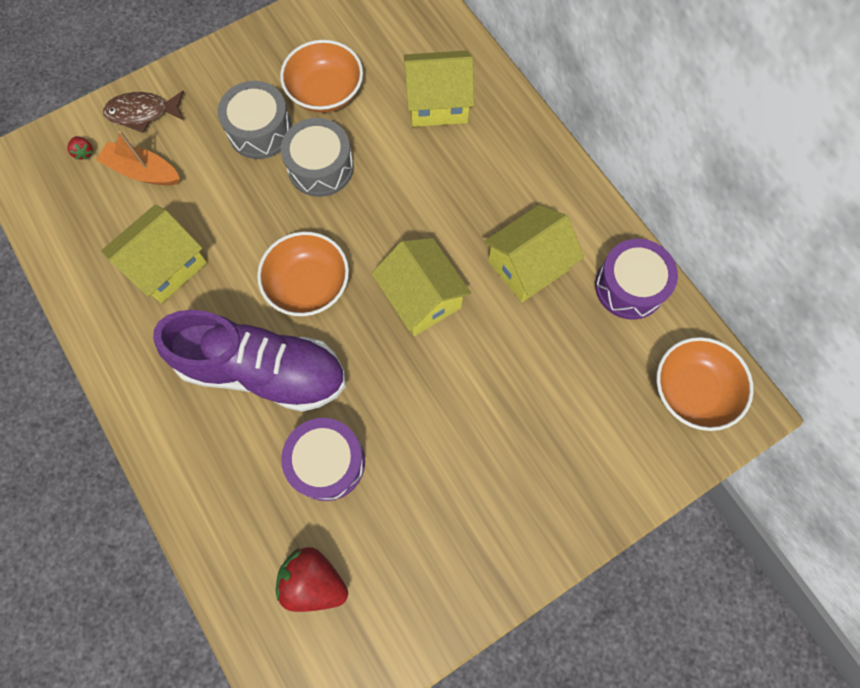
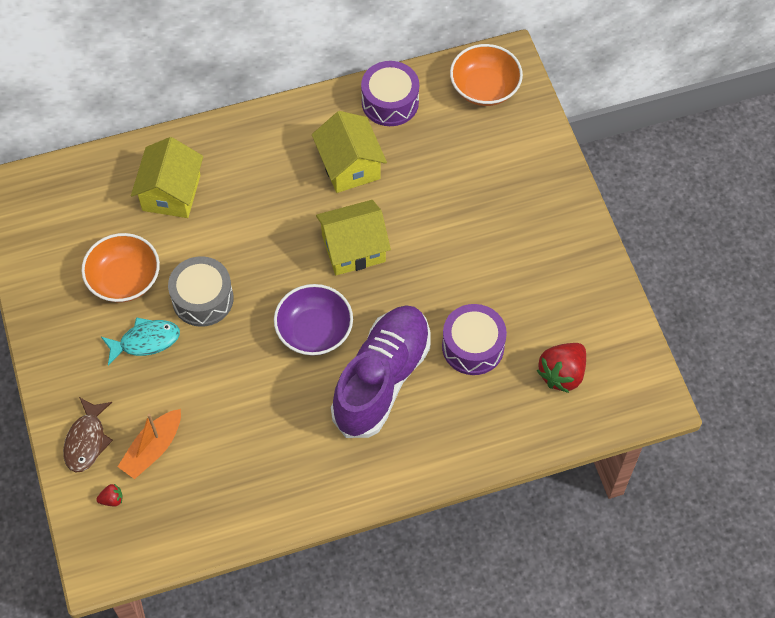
camera: 75 degrees left, 10 degrees down
(166, 265) = (258, 442): yellow house -> none
(260, 130) = (145, 341): grey drum -> turquoise fish
(308, 284) = (314, 331): orange bowl -> purple bowl

